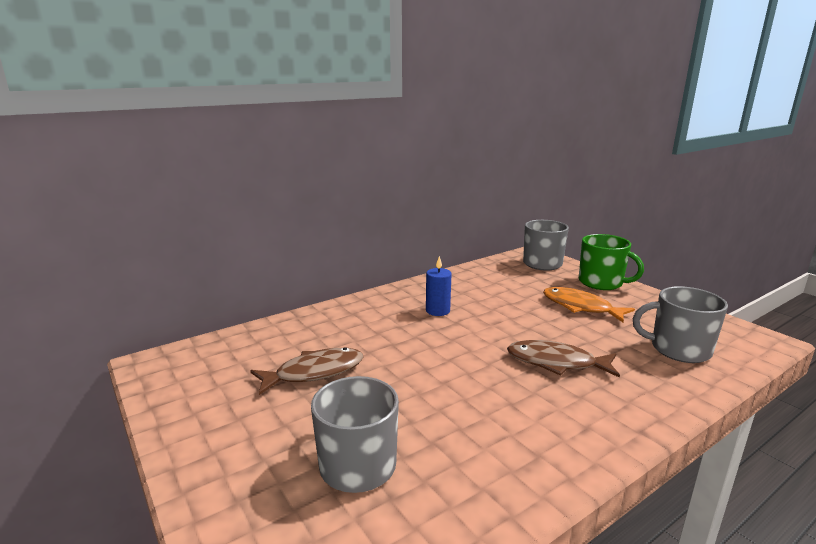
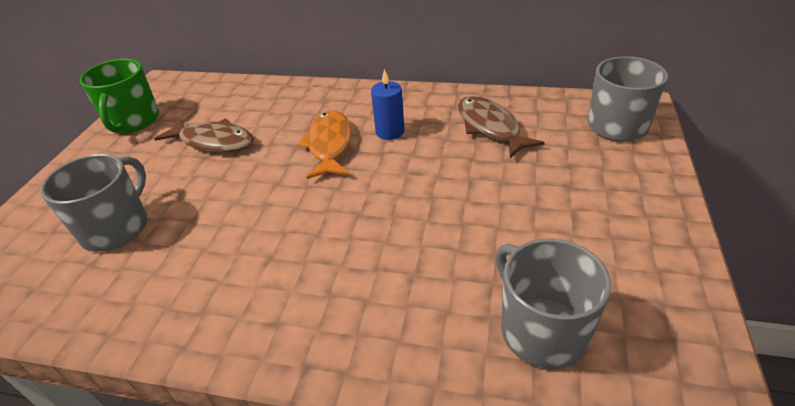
camera: 50 degrees right, 20 degrees up
(556, 363) = (379, 249): brown fish -> brown fish (490, 127)
(580, 307) = (540, 206): orange fish -> orange fish (329, 145)
(601, 283) = (643, 189): green mug -> green mug (133, 121)

